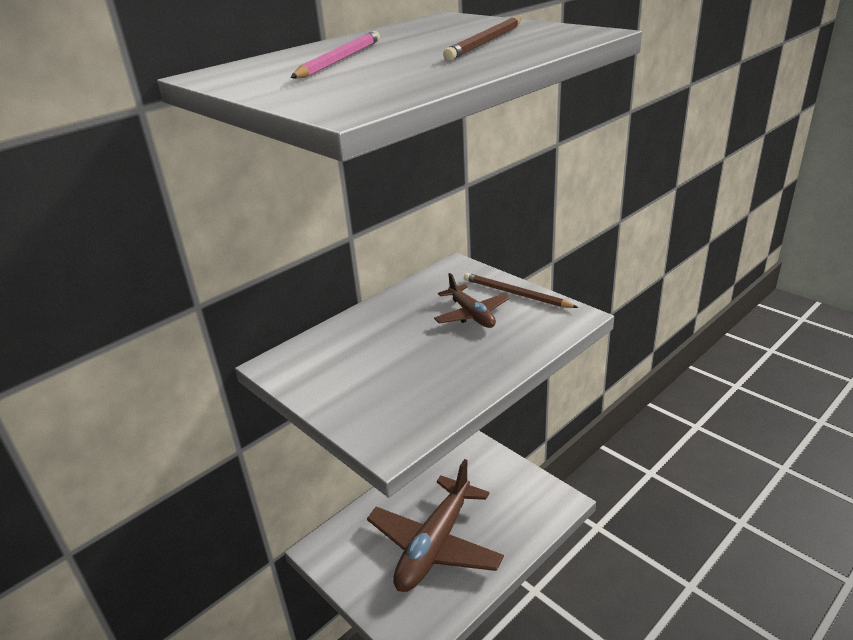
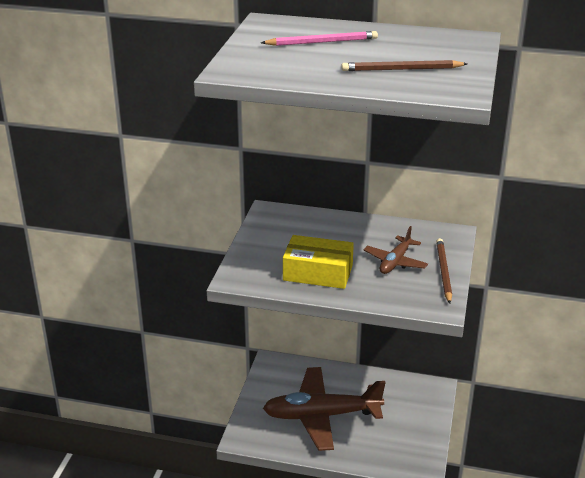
camera: 55 degrees right, 0 degrees up
(441, 372) = (318, 272): none -> yellow box

